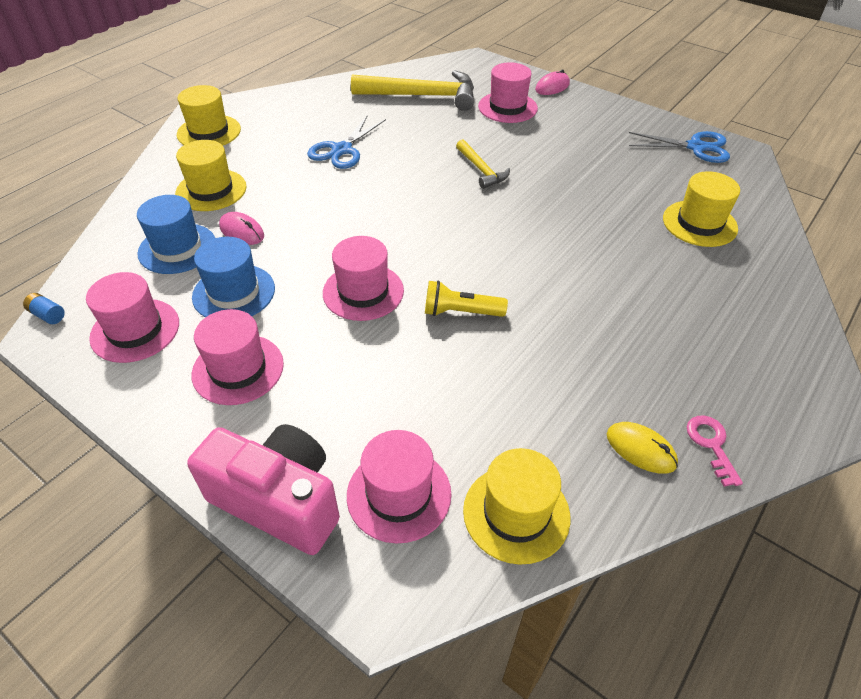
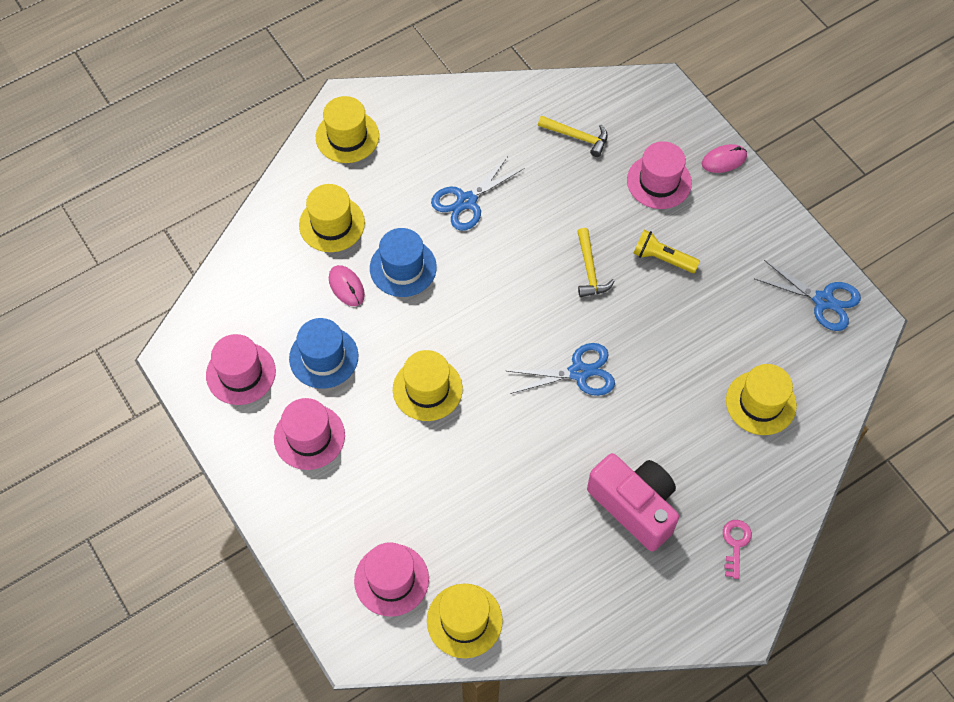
camera: 20 degrees right, 15 degrees up
(48, 315) = (177, 336): blue battery -> none
(177, 248) = (288, 291): blue hat -> blue hat (403, 268)
(279, 501) = (311, 557): pink camera -> pink camera (634, 506)
(363, 292) = (427, 389): pink hat -> yellow hat
(422, 96) = (577, 137): yellow hammer -> yellow hammer, size x0.53
(460, 312) = (498, 436): yellow flashlight -> yellow flashlight (662, 258)
(514, 242) = (579, 372): none -> blue scissors
(641, 449) = (576, 604): yellow mouse -> none
(711, 444) = (630, 617): pink key -> pink key (735, 544)

